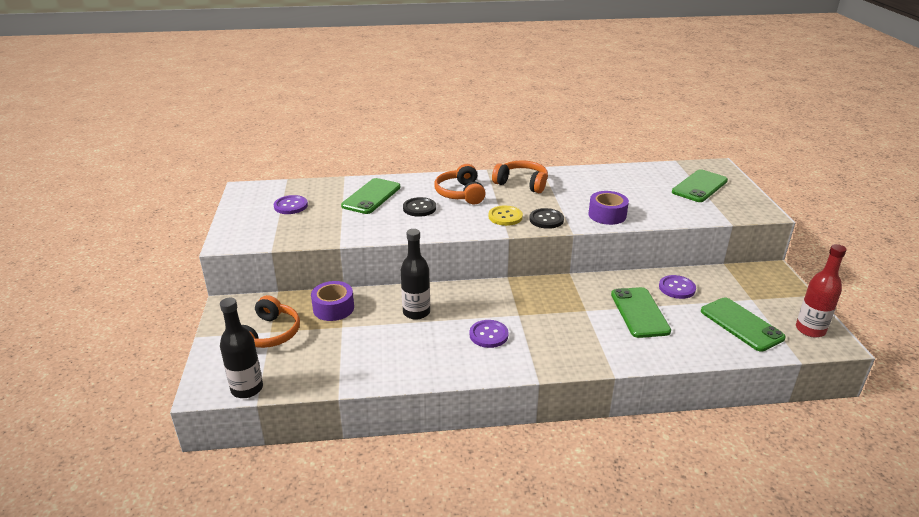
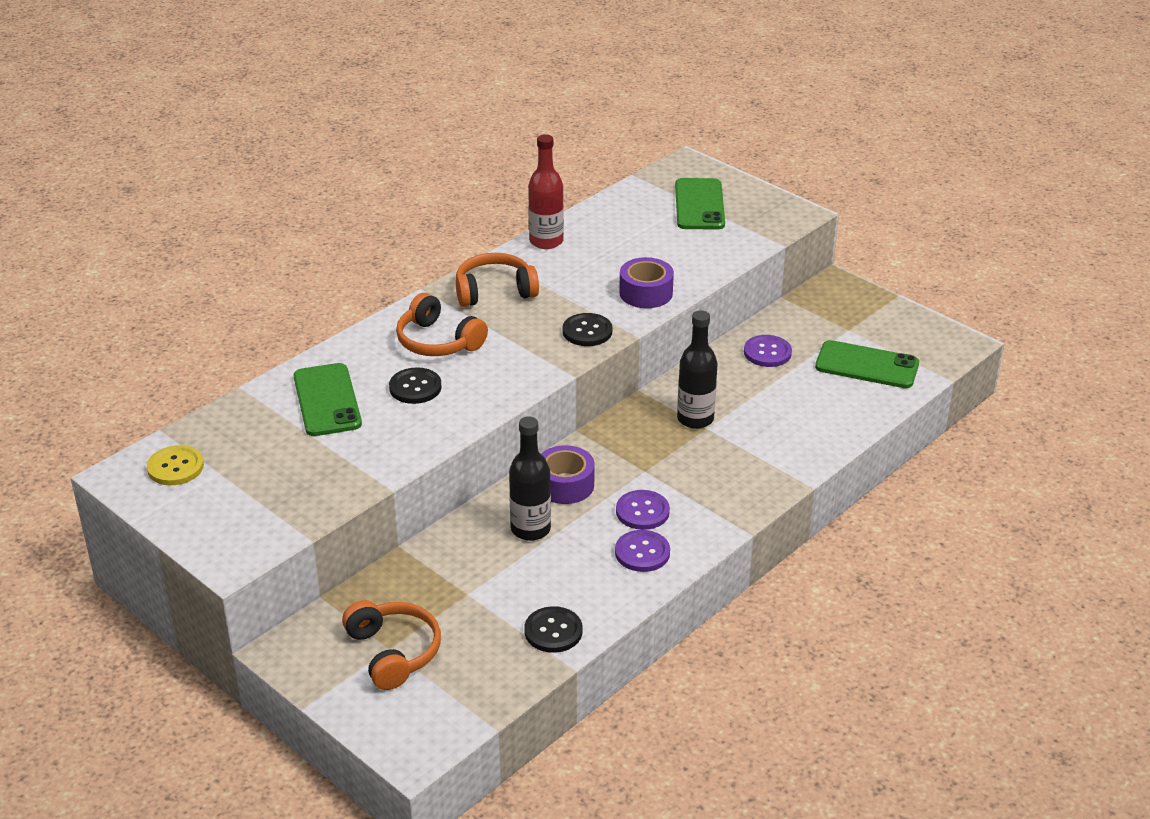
camera: 40 degrees left, 5 degrees up
(247, 389) = (462, 722): black bottle -> black bottle (695, 419)
(291, 206) = (235, 467): purple button -> purple button (642, 552)
(333, 308) = (425, 578): purple tape -> purple tape (565, 485)
(355, 370) = (553, 631): none -> black button
(505, 217) = (536, 350): yellow button -> yellow button (175, 467)
(639, 312) = (762, 402): green phone -> none
(810, 330) = (929, 339): red bottle -> red bottle (546, 241)

